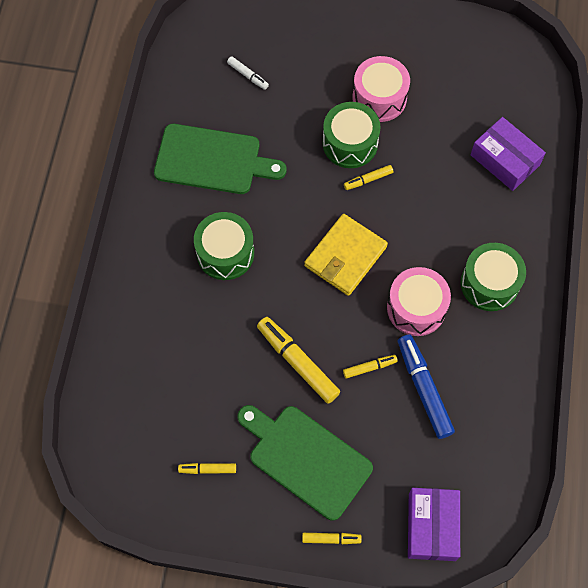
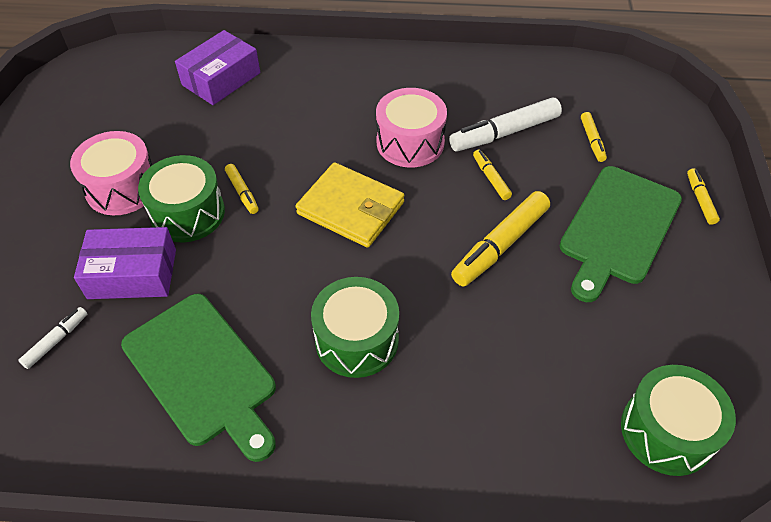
camera: 95 degrees left, 15 degrees down
(207, 469) = (668, 328): yellow marker -> yellow marker (592, 140)
(213, 160) = (203, 372): green cutting board -> green cutting board turned 135 degrees clockwise
(424, 388) = (504, 133): blue marker -> white marker
(432, 526) = (651, 121): purple box -> purple box (132, 273)
(489, 283) = (373, 87): green drum -> green drum (667, 431)

